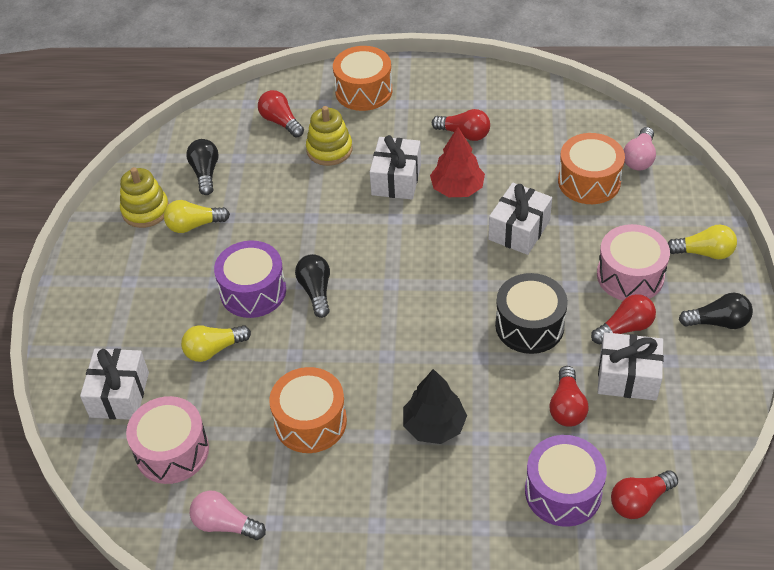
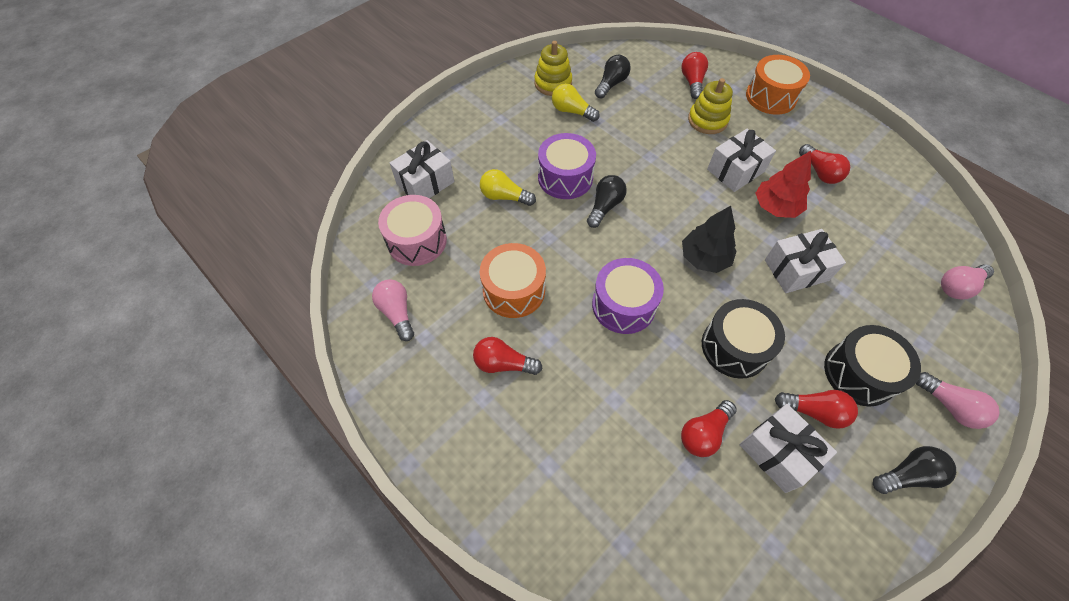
camera: 40 degrees right, 10 degrees up
(434, 426) = (590, 362): black tree -> black tree (704, 258)
(563, 491) = (635, 496): purple drum -> purple drum (623, 305)
(589, 181) = (893, 274): orange drum -> none
(630, 275) = (859, 373): pink drum -> black drum
(639, 501) = (689, 563): red light bulb -> red light bulb (503, 363)
(704, 252) = (949, 406): yellow light bulb -> pink light bulb
(718, 322) = (907, 475): black light bulb -> black light bulb turned 60 degrees counterclockwise

